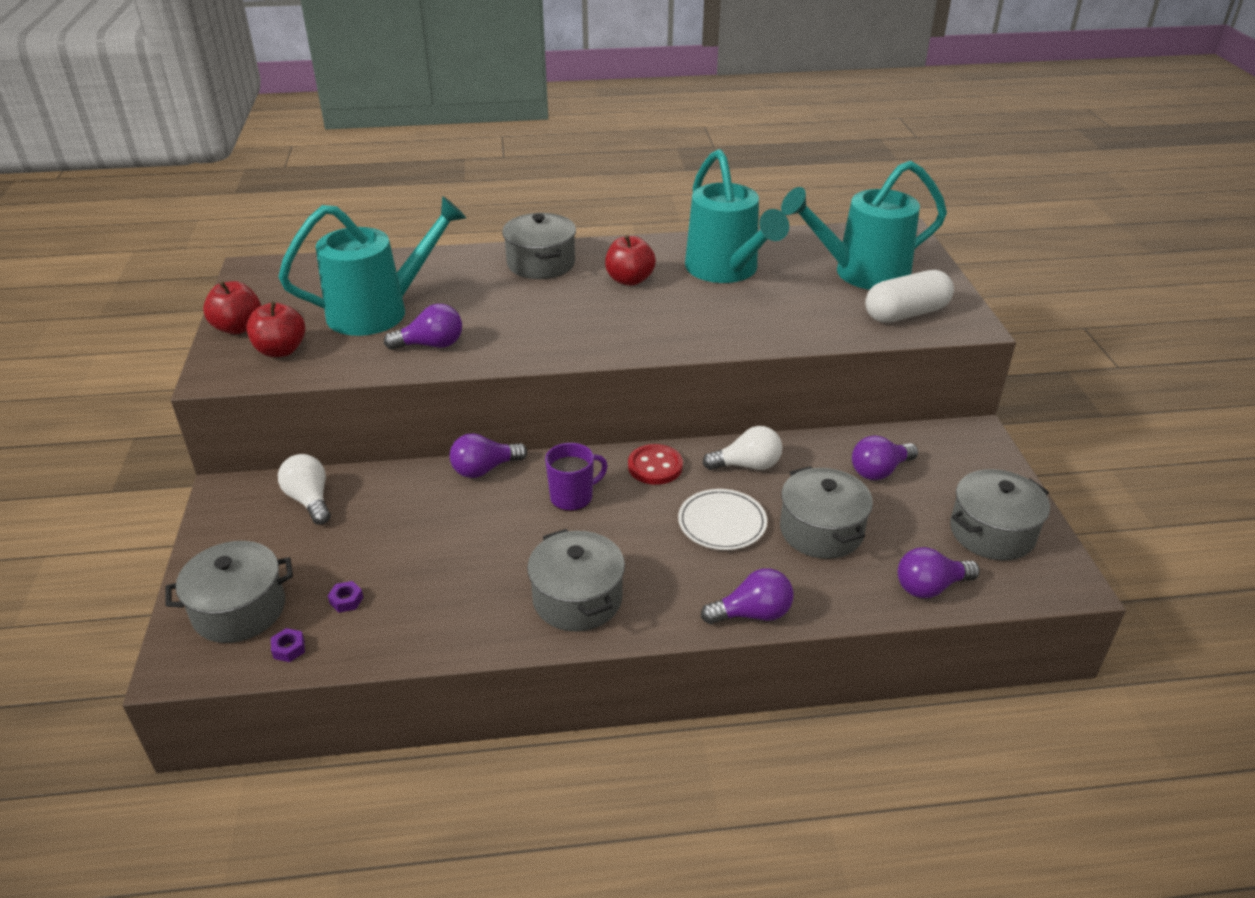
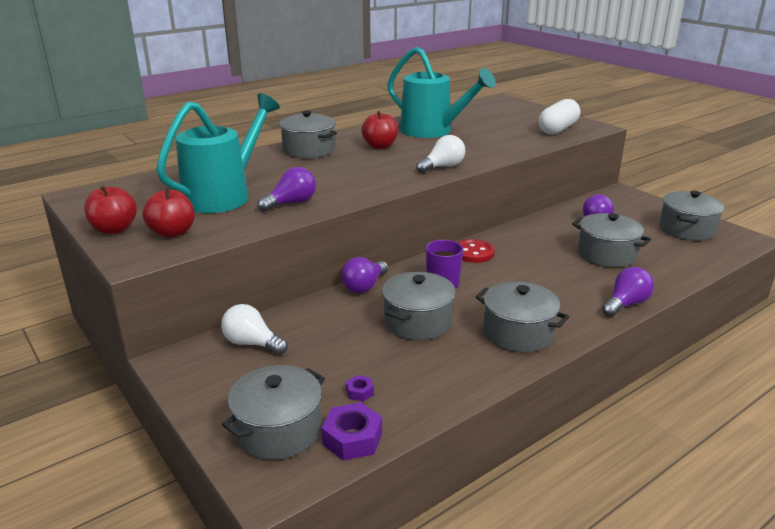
camera: 30 degrees left, 10 degrees down
(289, 649) = (352, 438): purple nut -> purple nut, size x1.92
(489, 539) = (417, 322): none -> grey pot
(722, 522) = (549, 267): white plate -> none
(747, 465) = (525, 237): white light bulb -> white light bulb (442, 167)
(861, 273) = (508, 118): turquoise watering can -> none
(930, 587) = (693, 261): purple light bulb -> none

